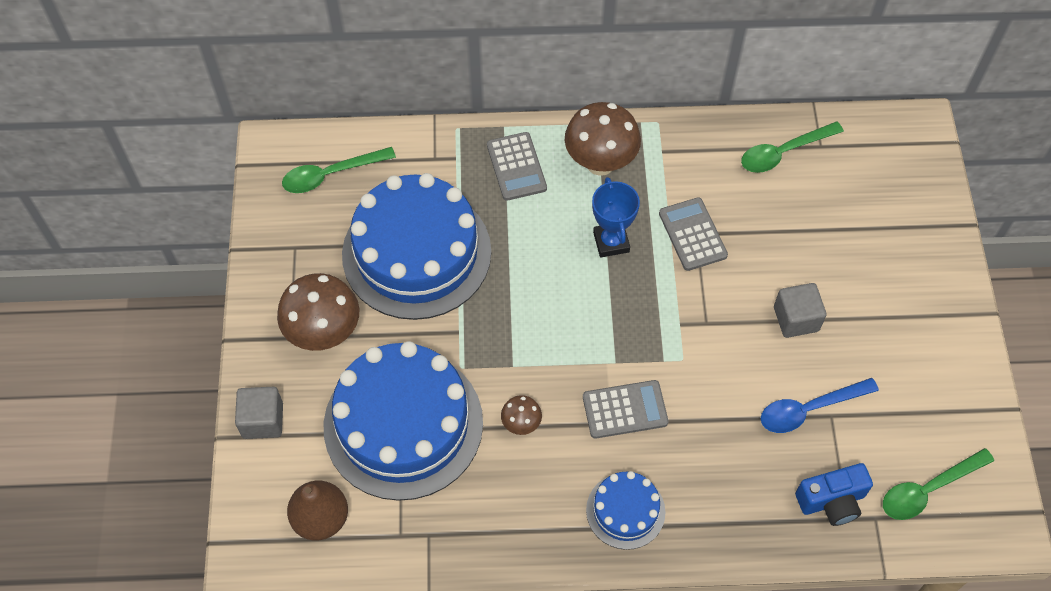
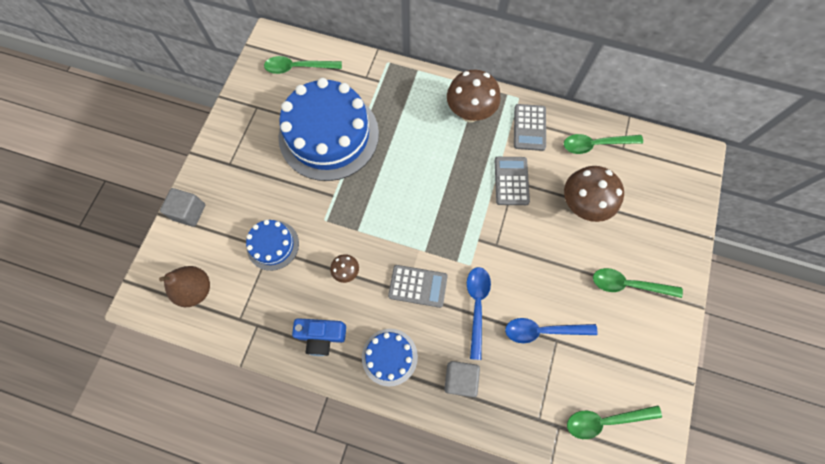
camera: 20 degrees right, 10 degrees up
(324, 334) = (250, 168): brown mushroom -> brown mushroom (581, 206)
(403, 424) = (273, 245): blue cake -> blue cake, size x0.48
(516, 167) = (415, 99): grey calculator -> grey calculator (529, 127)
(611, 242) = (455, 168): blue trophy -> none
(713, 408) = (477, 306): none -> blue spoon
(796, 319) = (558, 263): grey cube -> grey cube (460, 379)
(832, 501) = (533, 403): blue camera -> blue camera (322, 336)
(894, 316) = (628, 284): none -> green spoon

